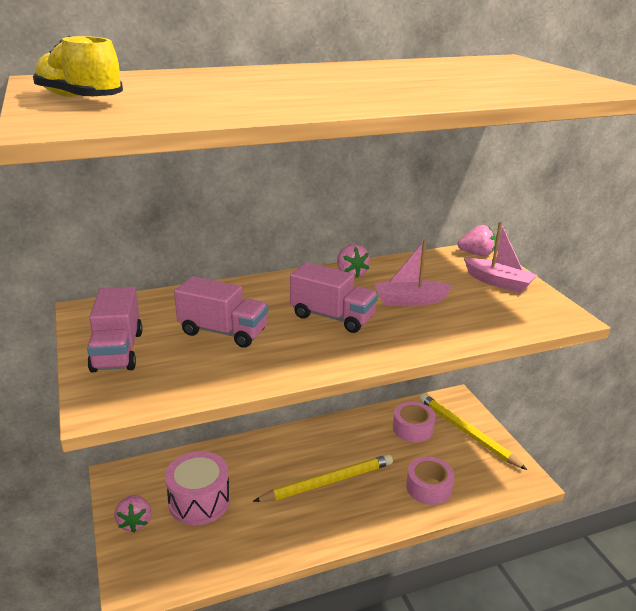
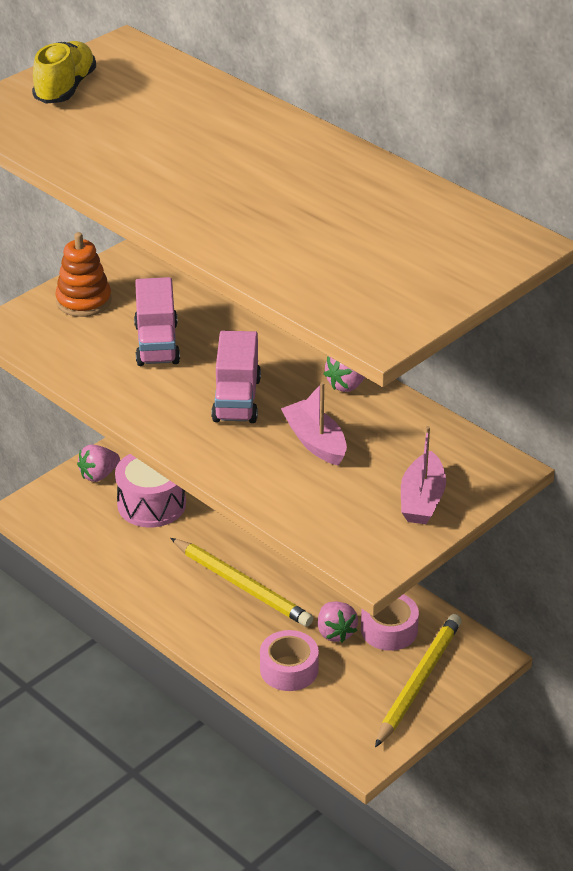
camera: 65 degrees right, 10 degrees up
(117, 351) = (84, 301): pink truck -> orange stacking toy
(476, 254) = (494, 468): pink strawberry -> pink strawberry (335, 632)

